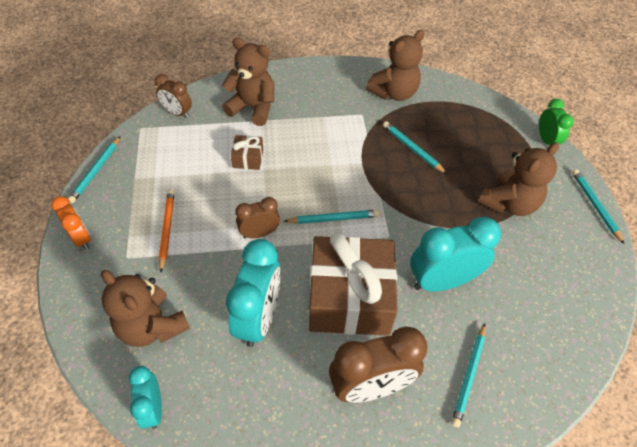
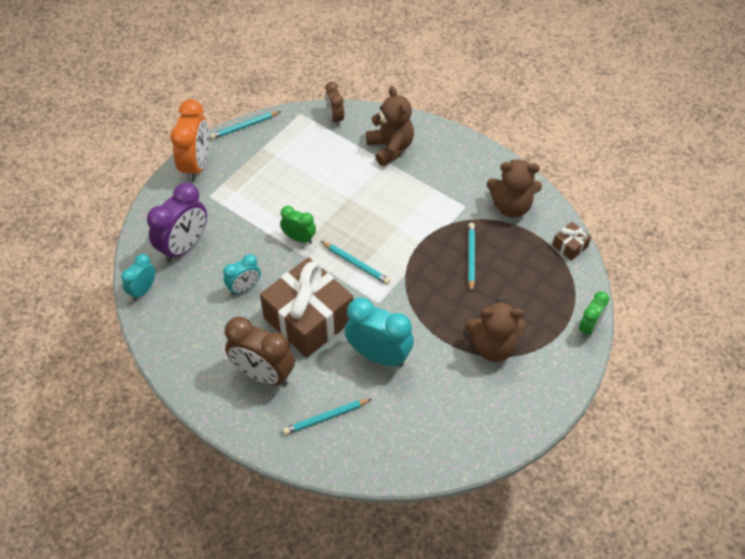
camera: 45 degrees right, 0 degrees up
(81, 238) = (196, 165): orange clock -> orange clock, size x1.75
(152, 326) = (184, 247): brown teddy bear -> purple clock
(167, 229) = (248, 195): orange pencil -> none
(248, 158) = (346, 183): brown gift -> brown gift (570, 246)
(259, 233) = (299, 238): brown clock -> green clock
(259, 318) = (244, 288): turquoise clock -> turquoise clock, size x0.57
(595, 205) = (560, 398): turquoise pencil -> none

